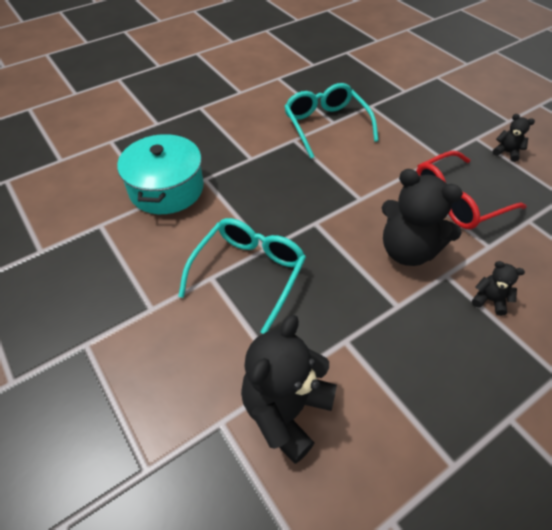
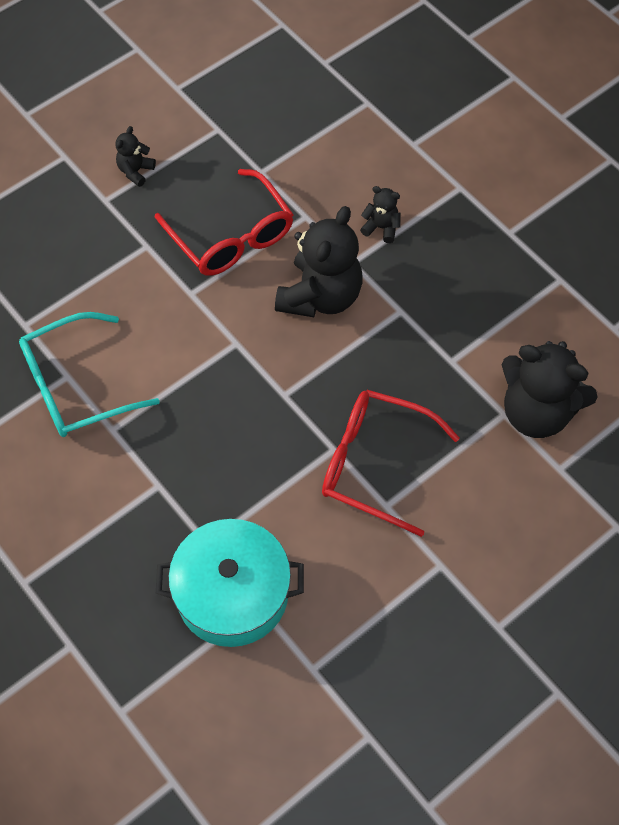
camera: 95 degrees left, 10 degrees up
(249, 273) = (375, 464): turquoise glasses -> red glasses
(489, 300) = (381, 228): black teddy bear -> black teddy bear turned 90 degrees clockwise

